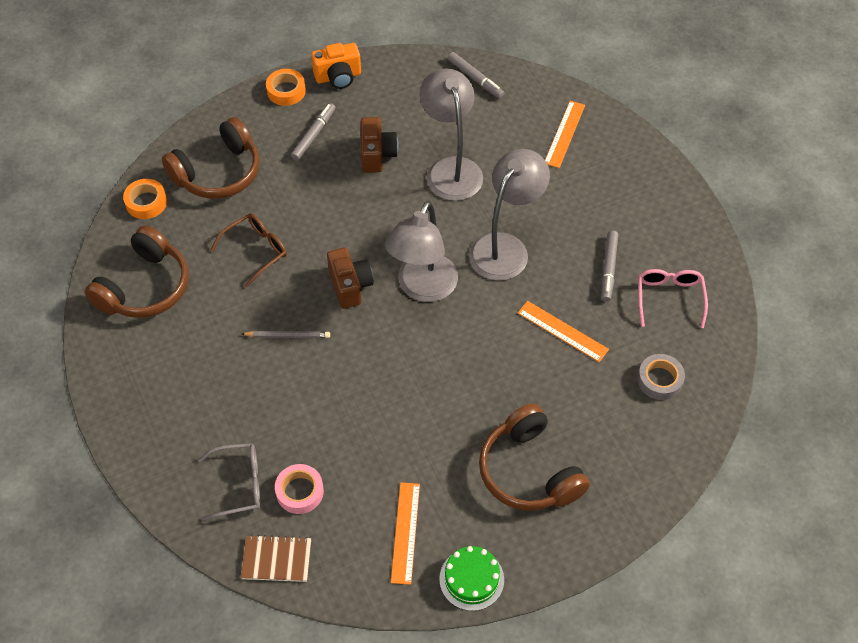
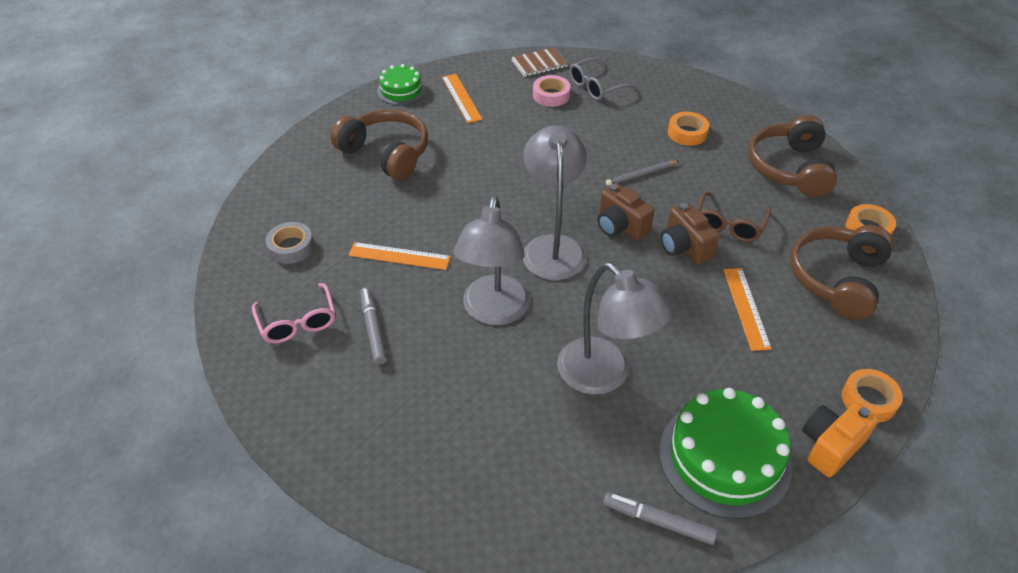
camera: 155 degrees right, 10 degrees down
(199, 370) = (687, 133): none -> orange tape
(313, 135) = (785, 356): grey marker -> none
(377, 154) = (698, 361): brown camera -> brown camera (684, 247)
(409, 94) = (724, 458): none -> green cake
(564, 134) = (493, 481): orange ruler -> orange ruler (746, 308)

